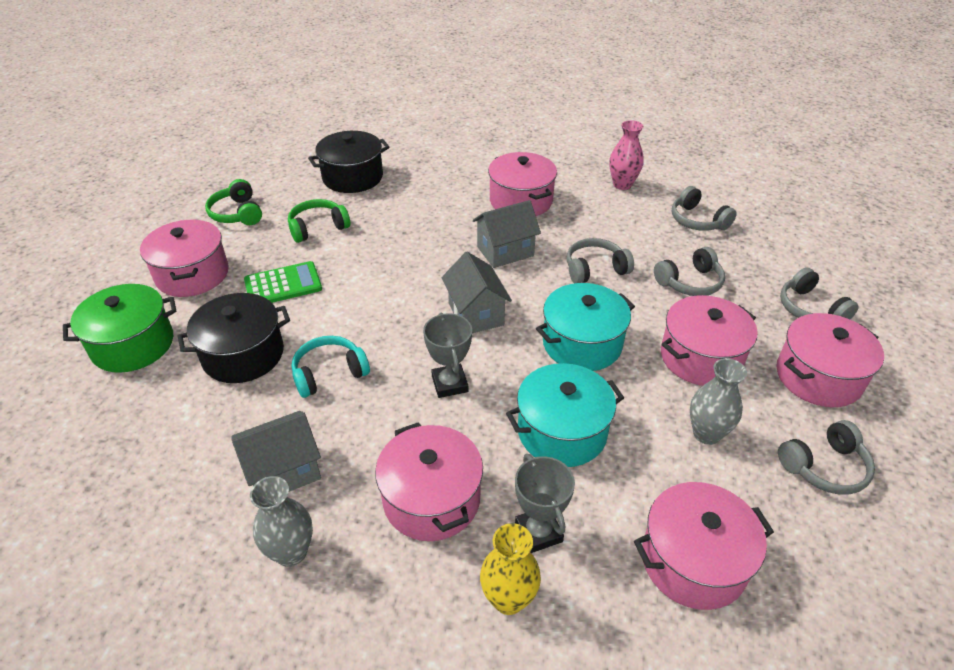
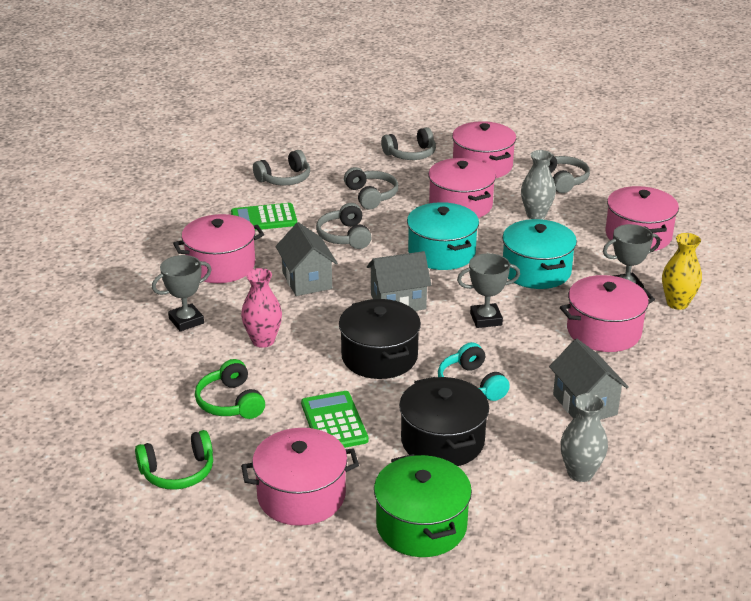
camera: 85 degrees left, 10 degrees down
(291, 552) = (659, 396): grey vase -> grey vase (580, 473)
(352, 177) = (126, 379): black pot -> black pot (379, 357)
(432, 193) = (186, 321): none -> grey trophy
(612, 215) = (264, 218): none -> green calculator
(622, 185) = (212, 207): pink vase -> pink vase (263, 341)

